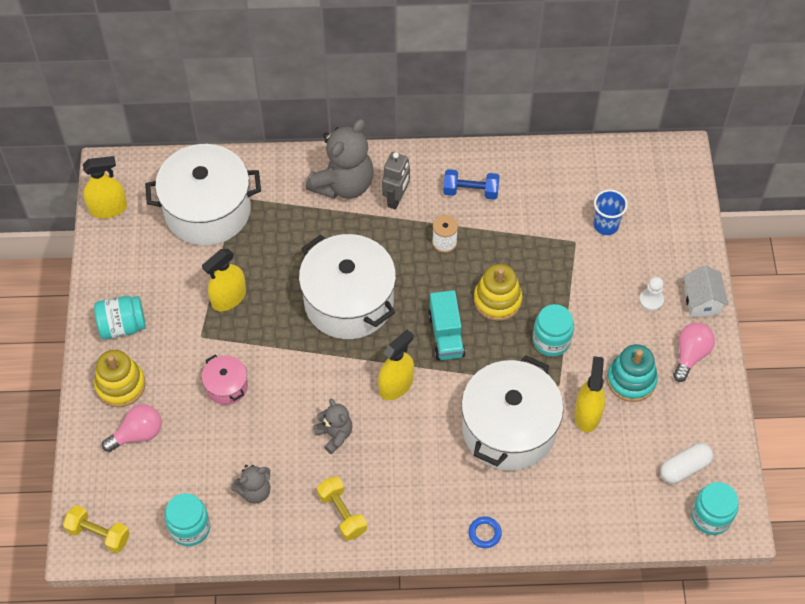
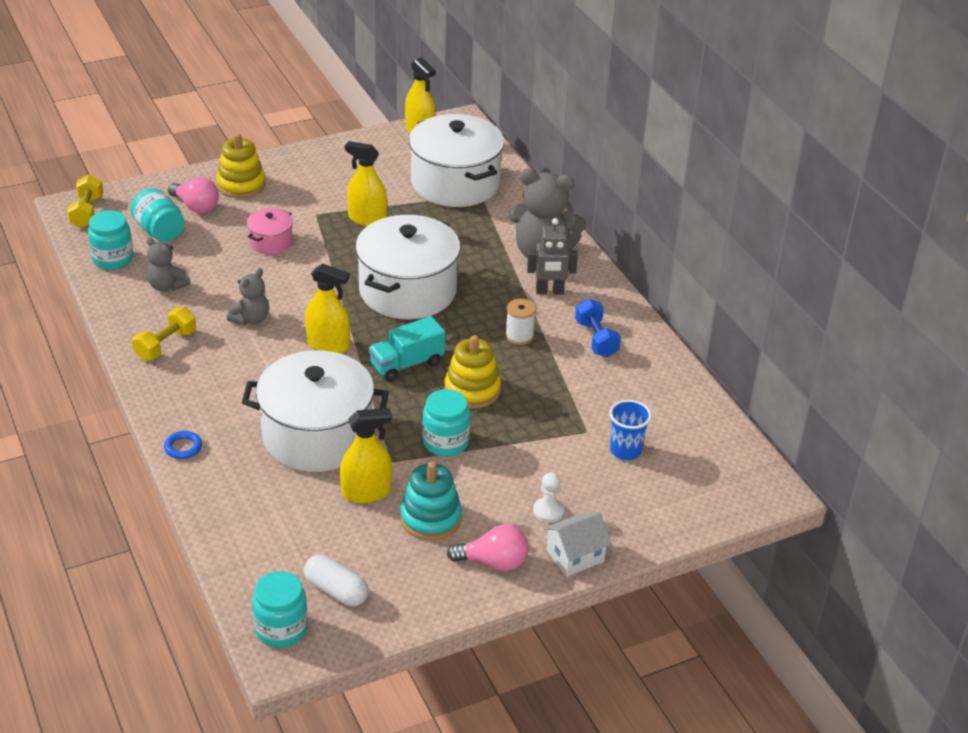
camera: 65 degrees right, 20 degrees down
(122, 326) = (302, 170): turquoise jar -> turquoise jar (159, 231)

